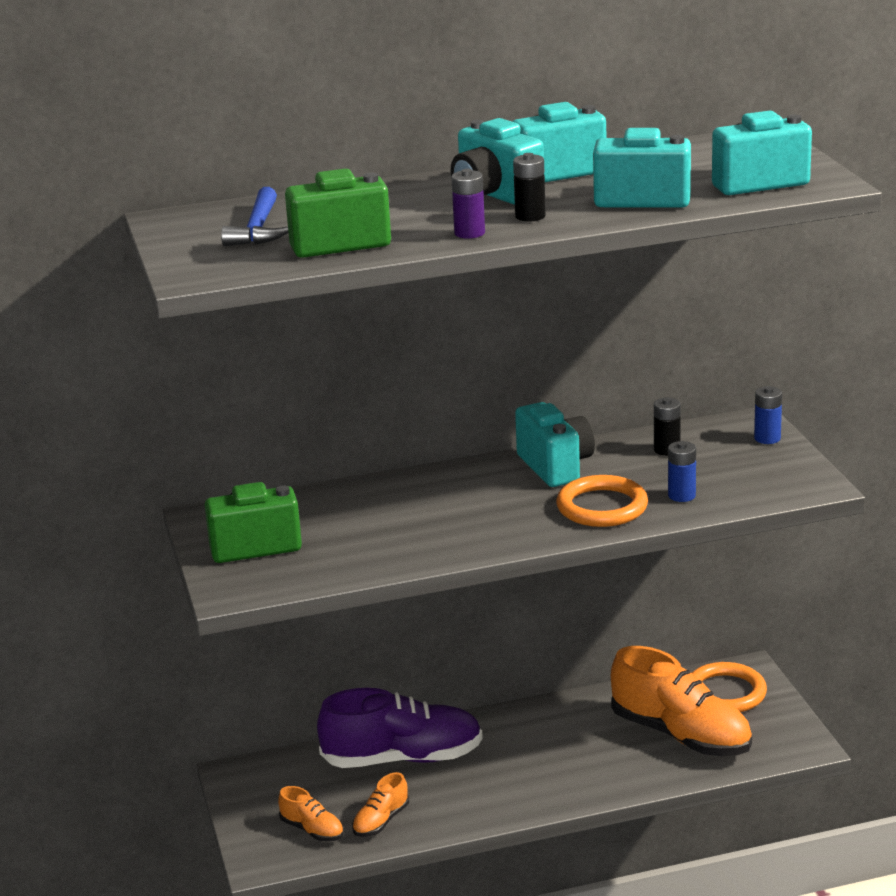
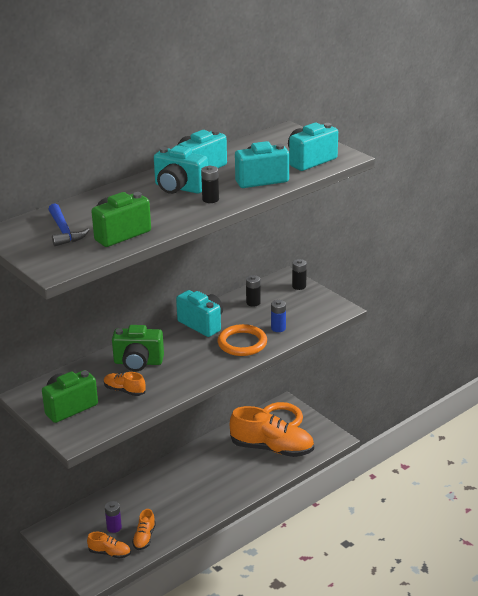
camera: 25 degrees left, 5 degrees up
(357, 539) = (124, 390): none -> orange shoe
(402, 758) = (135, 498): purple shoe -> none
(409, 504) = (138, 362): none -> green camera
(469, 233) = (187, 215): purple battery -> purple battery (114, 527)
(767, 438) = (299, 286): blue battery -> black battery

